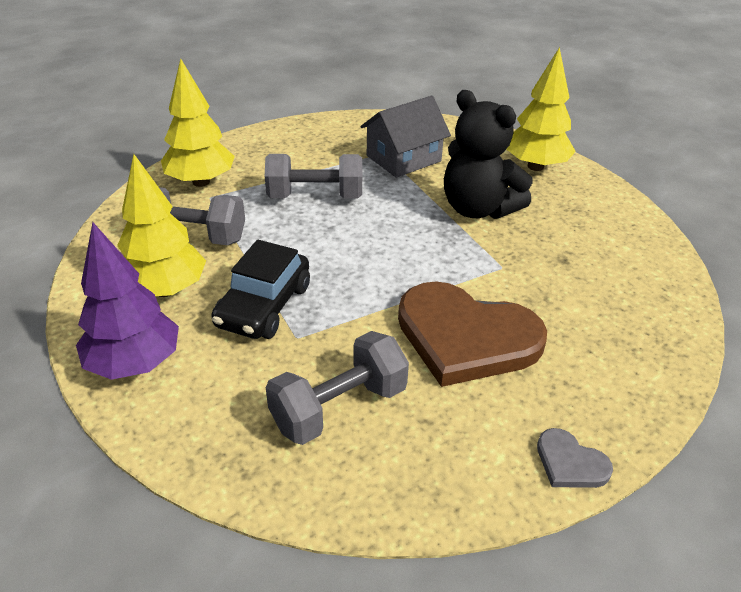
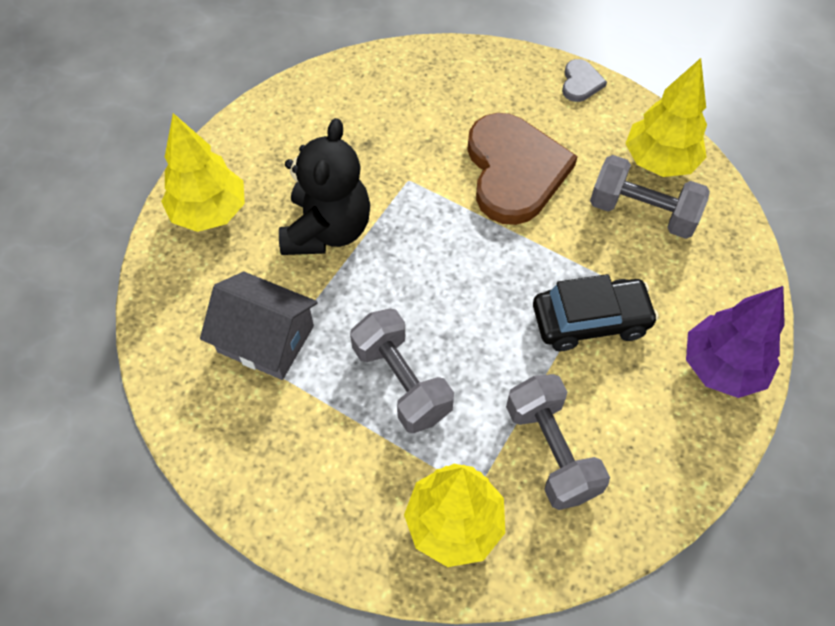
camera: 120 degrees left, 20 degrees up
(165, 290) = (635, 413): yellow tree -> yellow tree (659, 161)

